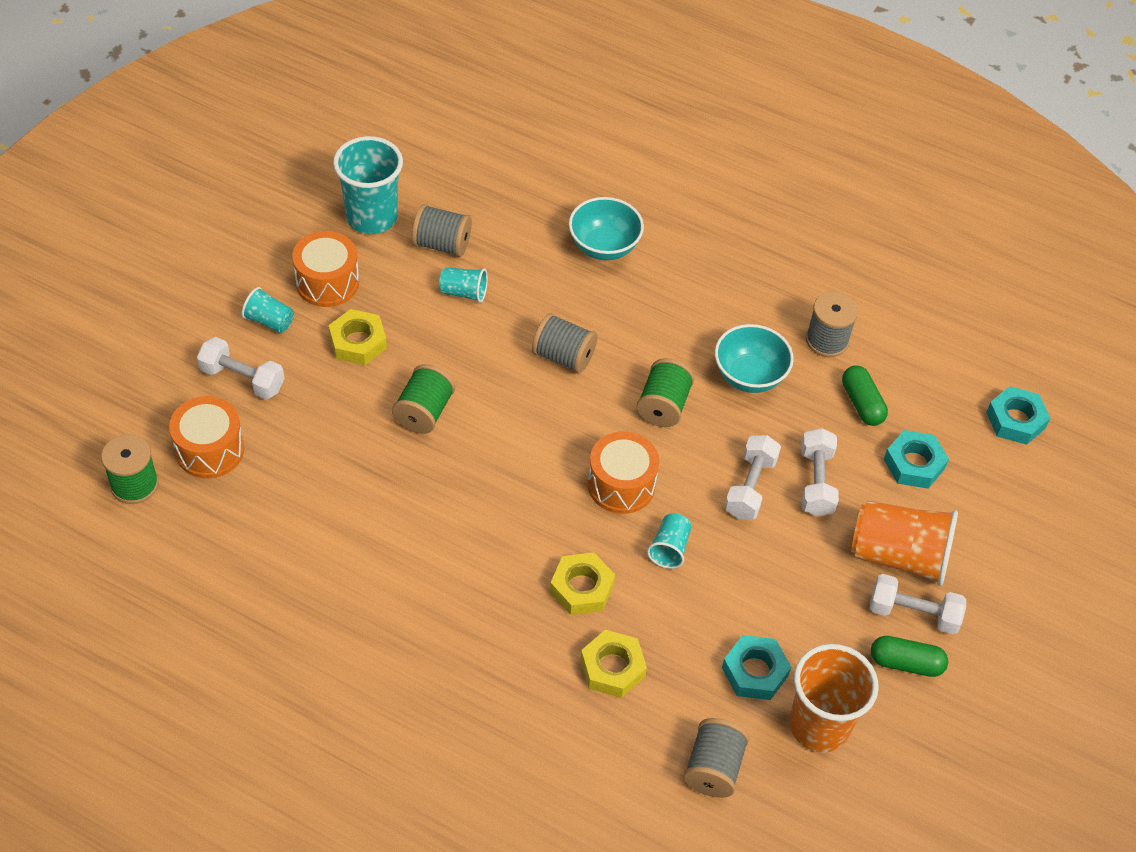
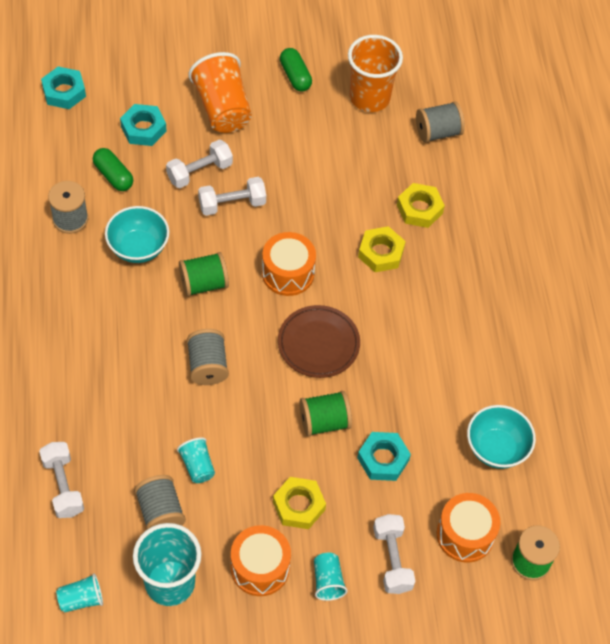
camera: 125 degrees left, 5 degrees up
(514, 460) = (318, 344): none -> brown plate
(604, 247) = (80, 400): turquoise bowl -> turquoise bowl (496, 448)
(669, 548) = (314, 223): turquoise cup -> turquoise cup (81, 599)
(755, 671) = (362, 141): turquoise nut -> turquoise nut (383, 459)
(862, 403) = (113, 176): green capsule -> green capsule turned 75 degrees counterclockwise
(913, 613) = (258, 86): white dumbbell -> white dumbbell (63, 486)

